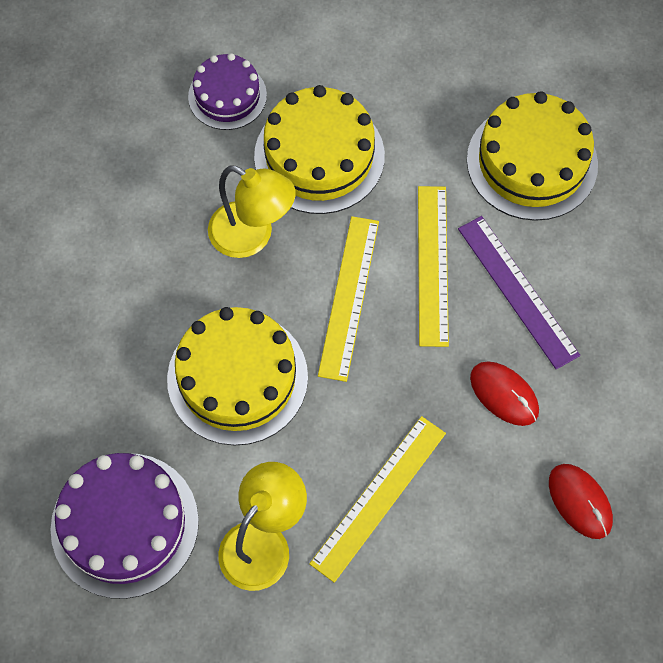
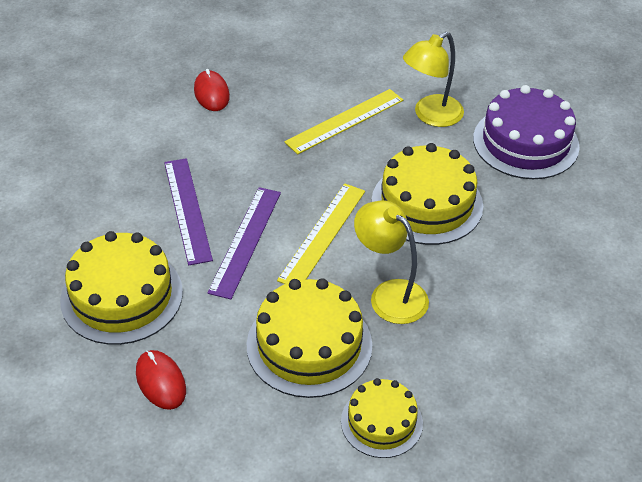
camera: 165 degrees left, 20 degrees down
(227, 96) = (381, 422): purple cake -> yellow cake
(432, 264) = (246, 241): yellow ruler -> purple ruler
(504, 394) = (231, 154): red mouse -> red mouse (160, 381)

